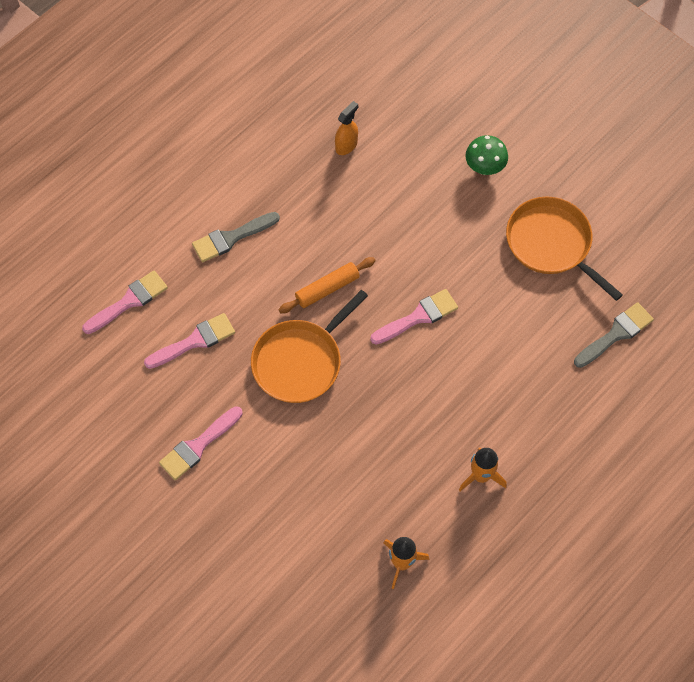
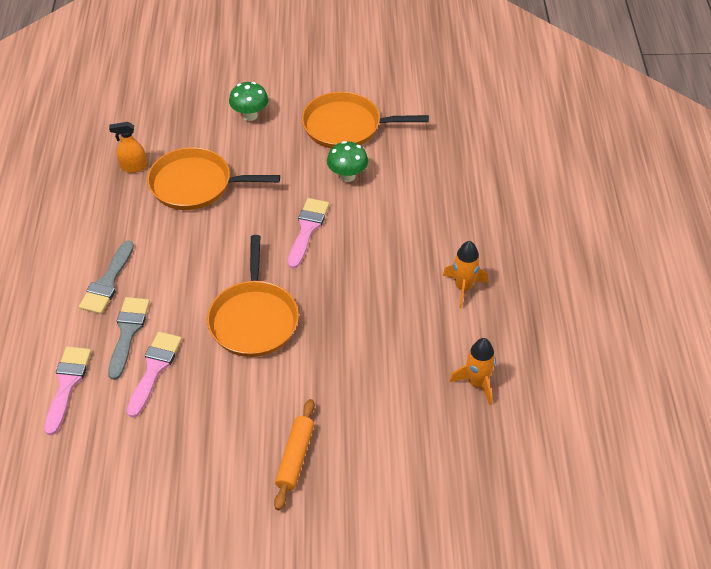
camera: 45 degrees left, 15 degrees down
(198, 446) = (238, 435): pink brush -> none
(327, 289) = (221, 260): orange rolling pin -> orange rolling pin (295, 458)
(346, 145) = (133, 167): orange spray bottle -> orange spray bottle turned 90 degrees counterclockwise
(376, 202) = (195, 184): none -> orange pan
(501, 294) = (347, 176): none -> green mushroom
(616, 334) = (447, 145): grey brush -> grey brush (128, 332)

